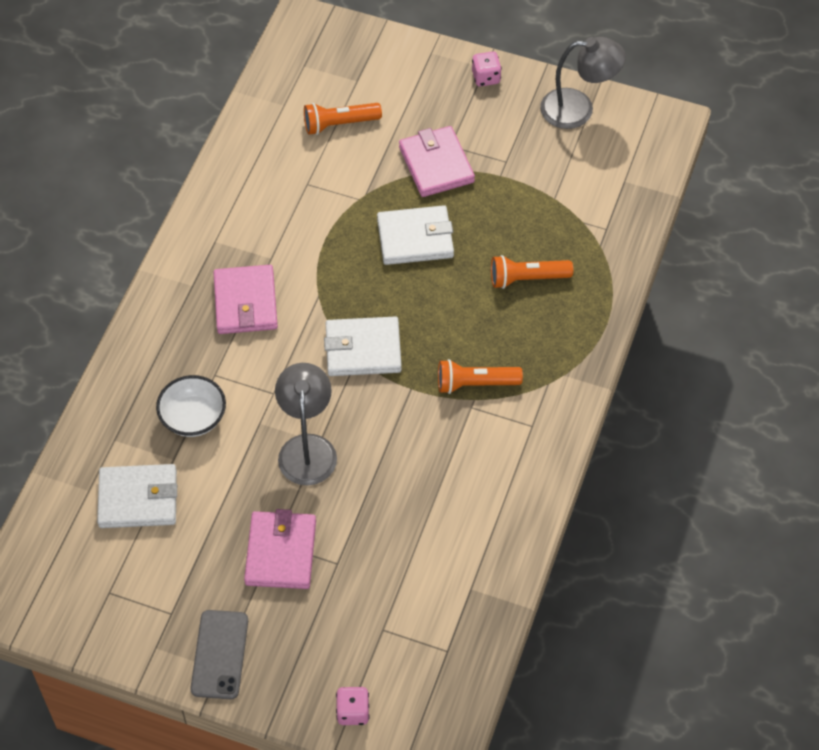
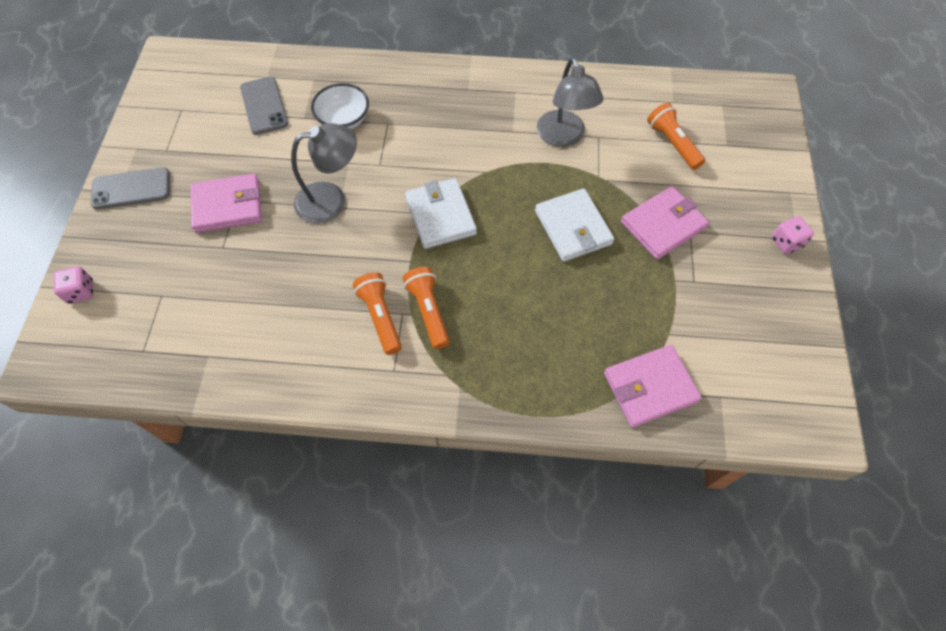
camera: 75 degrees right, 5 degrees up
(138, 499) = (264, 106): white wallet -> grey phone
(245, 302) = (462, 125): pink wallet -> pink wallet (650, 387)
(527, 278) = (562, 330): orange flashlight -> orange flashlight (380, 317)
(578, 109) = (792, 332): grey lamp -> grey lamp (563, 137)

